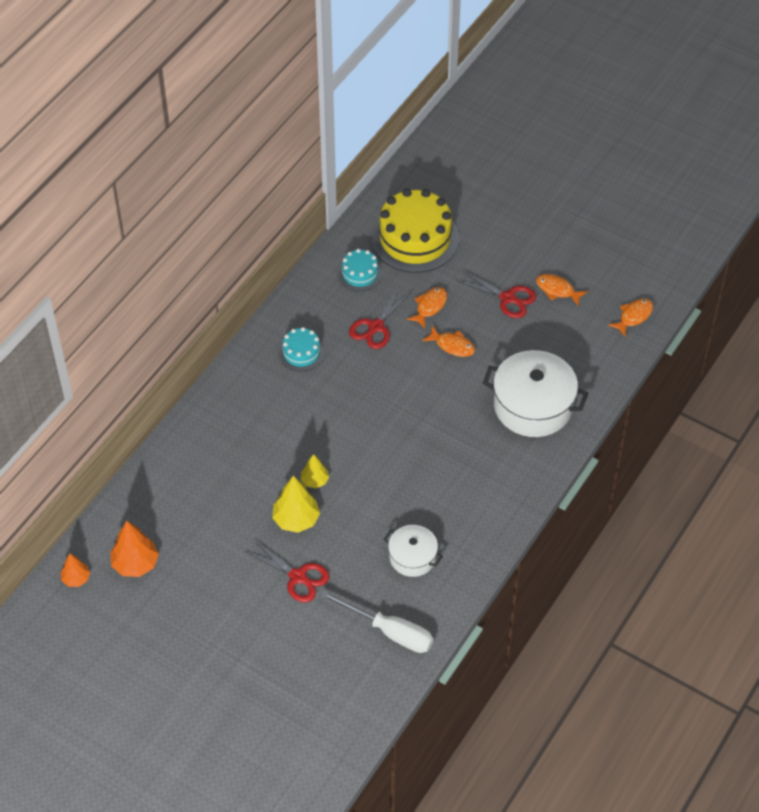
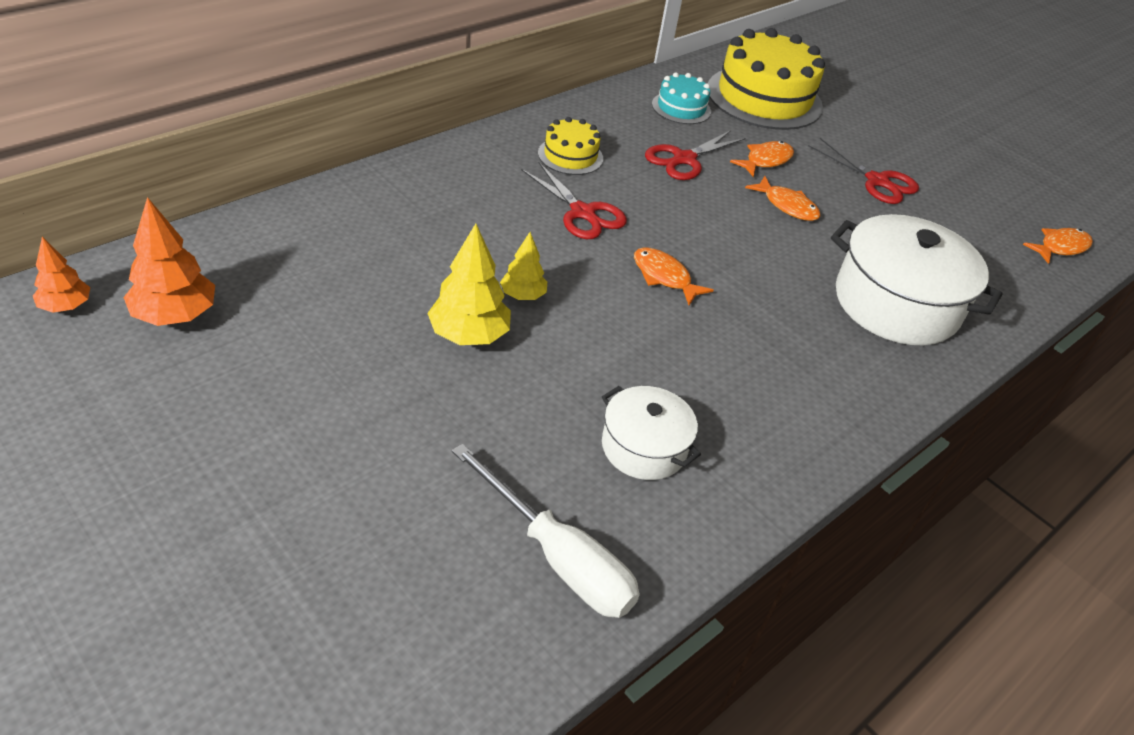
camera: 10 degrees right, 10 degrees down
(298, 577) = (430, 415): red scissors -> red scissors (582, 213)
(301, 353) = (570, 156): turquoise cake -> yellow cake
(557, 290) = (949, 192): orange fish -> orange fish (664, 277)

